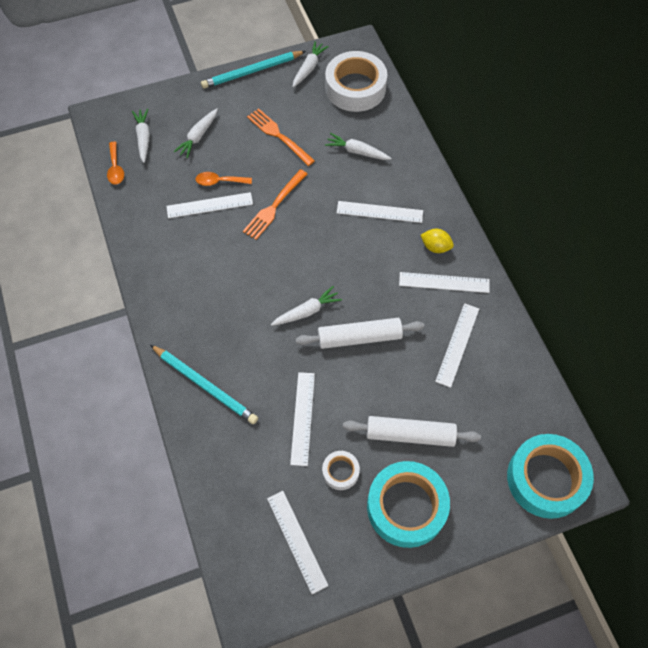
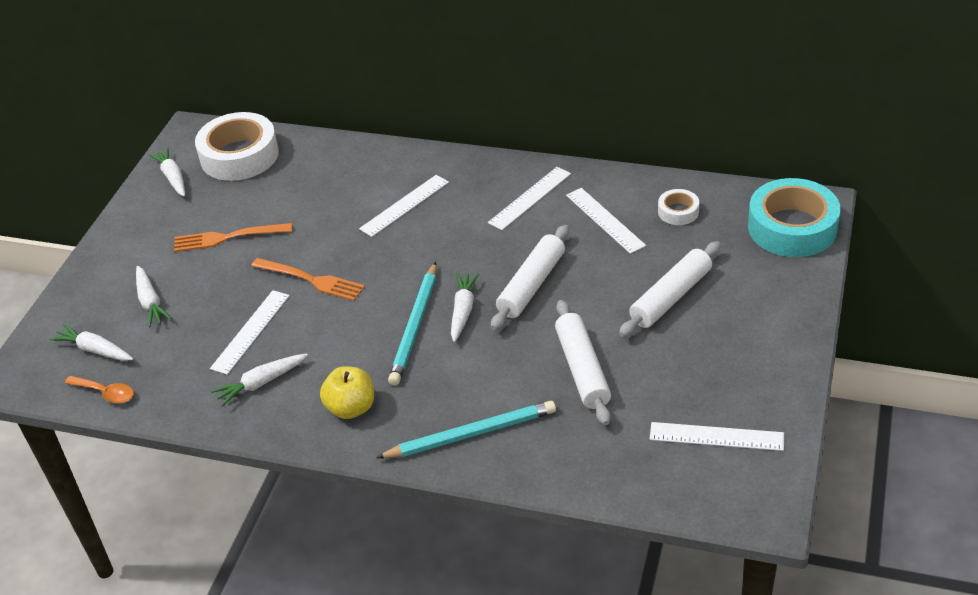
camera: 50 degrees left, 20 degrees down
(184, 303) = (351, 408): none -> yellow apple
(219, 181) = (230, 310): orange spoon -> none
(252, 72) = (121, 222): turquoise pencil -> turquoise pencil (415, 326)
(274, 206) = (311, 280): orange fork -> orange fork turned 45 degrees counterclockwise
(303, 418) = (582, 369): white ruler -> white rolling pin
(340, 471) = (667, 367): white tape -> white tape (678, 211)
(357, 152) = (316, 189): white carrot -> white carrot (261, 383)
(406, 507) = (745, 335): turquoise tape -> none
(435, 247) = (485, 186): yellow lemon -> none

